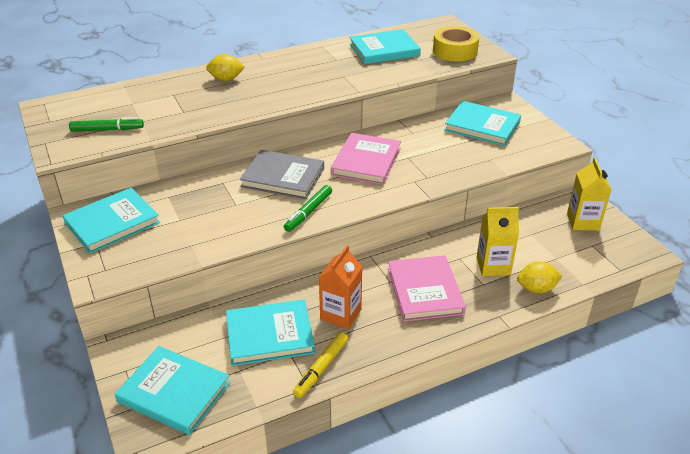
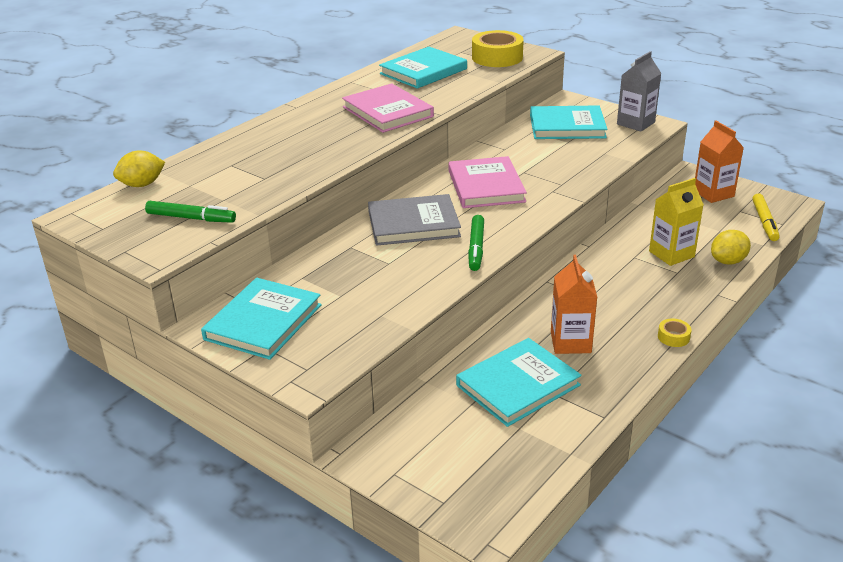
camera: 25 degrees left, 5 degrees down
(107, 130) = (191, 218): green marker -> green marker turned 45 degrees clockwise
(174, 392) = (471, 474): turquoise book -> none
(226, 79) = (278, 136): yellow lemon -> yellow lemon (142, 185)
(321, 368) = (600, 396): yellow marker -> yellow marker (764, 222)
(425, 291) = (630, 295): pink book -> pink book (388, 112)
(425, 340) = (673, 337): none -> yellow tape
(544, 139) = (635, 123): none -> grey carton
(583, 222) = (713, 193): yellow carton -> orange carton

